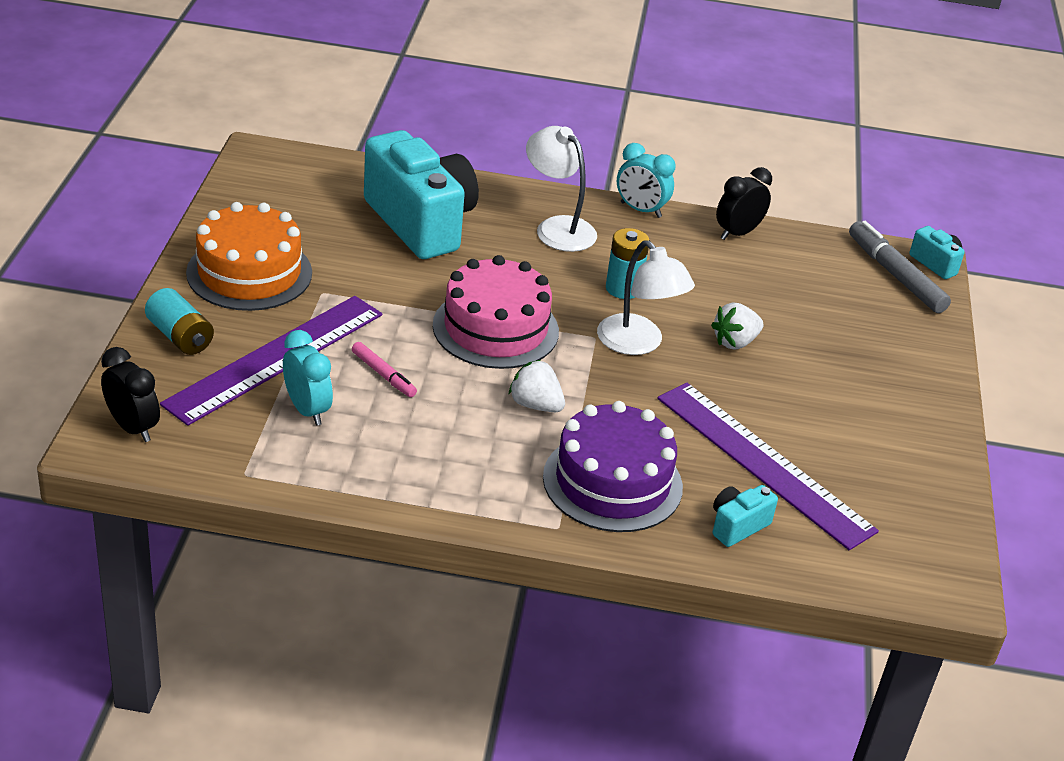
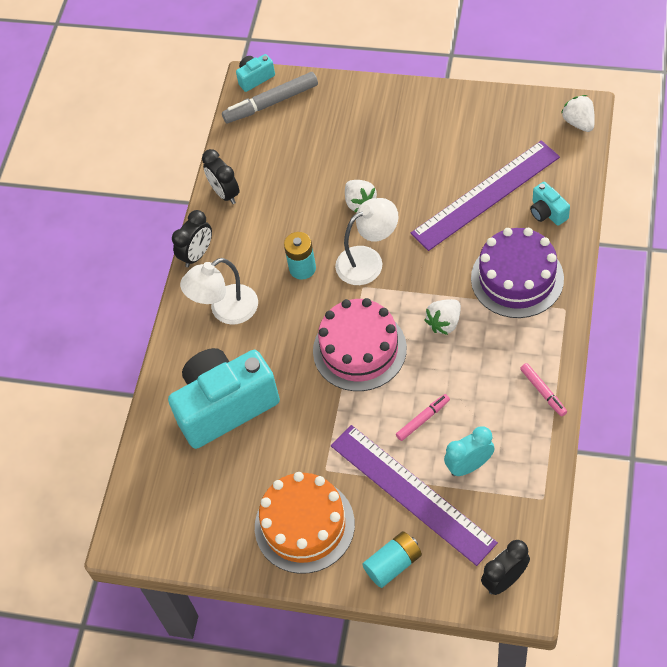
camera: 75 degrees left, 20 degrees up
(415, 490) = (543, 392): none -> pink marker
(640, 210) = (197, 254): turquoise clock -> black clock
(926, 581) = (579, 122): none -> white strawberry

